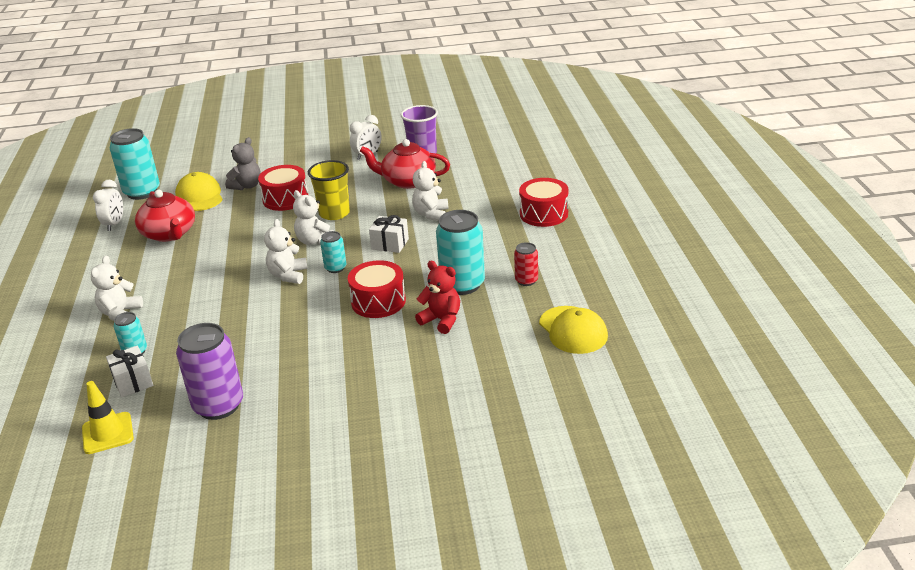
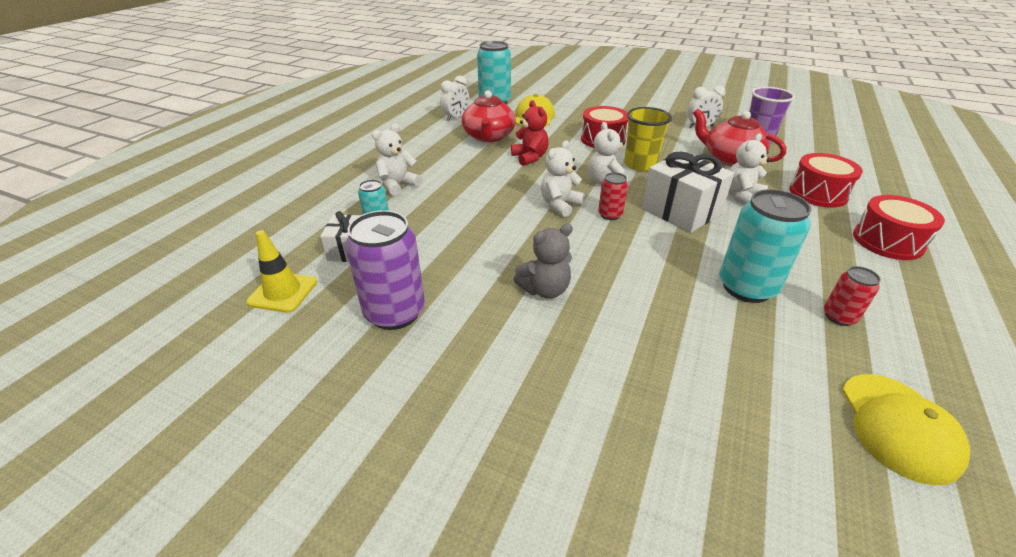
camera: 30 degrees right, 5 degrees up
(247, 186) = (577, 120): grey teddy bear -> grey teddy bear (545, 290)
(335, 268) = (610, 215): turquoise can -> red can
(378, 301) = (634, 267): red drum -> red drum (818, 193)
(390, 244) = (680, 211): white gift -> white gift, size x1.72
(441, 320) = (699, 322): red teddy bear -> red teddy bear (530, 158)

